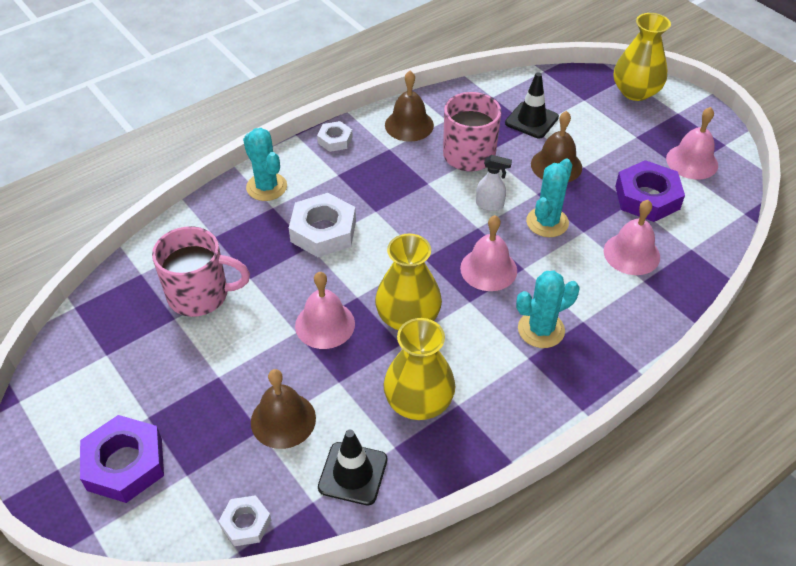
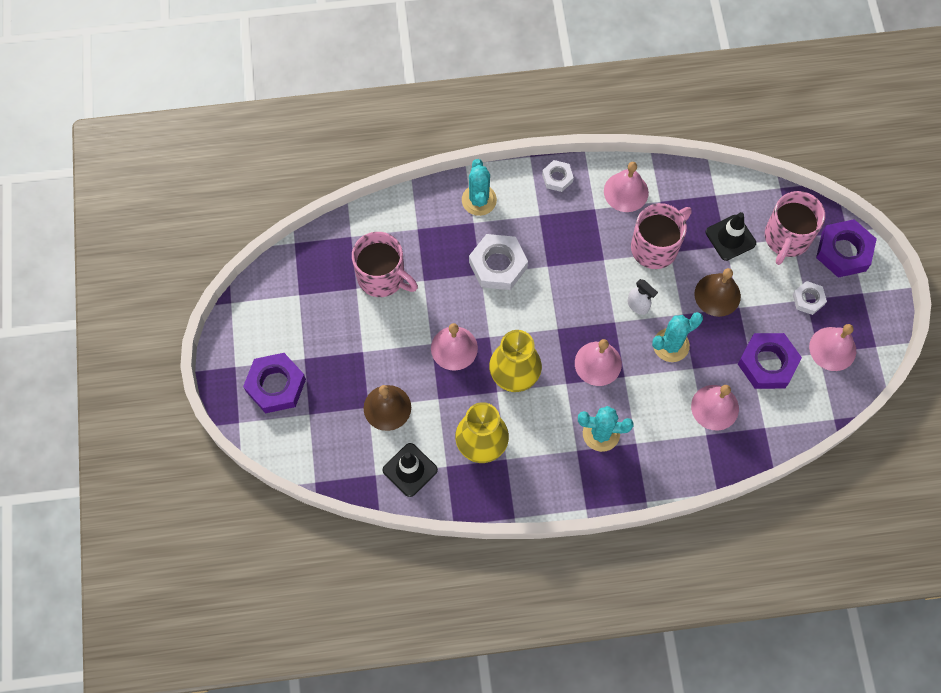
camera: 30 degrees right, 20 degrees up
(246, 523) = (328, 467): white nut -> white nut (808, 299)
(409, 125) = (626, 192): brown bell -> pink bell
(580, 102) = (786, 238): none -> pink mug
(635, 91) = (843, 251): yellow vase -> purple nut

